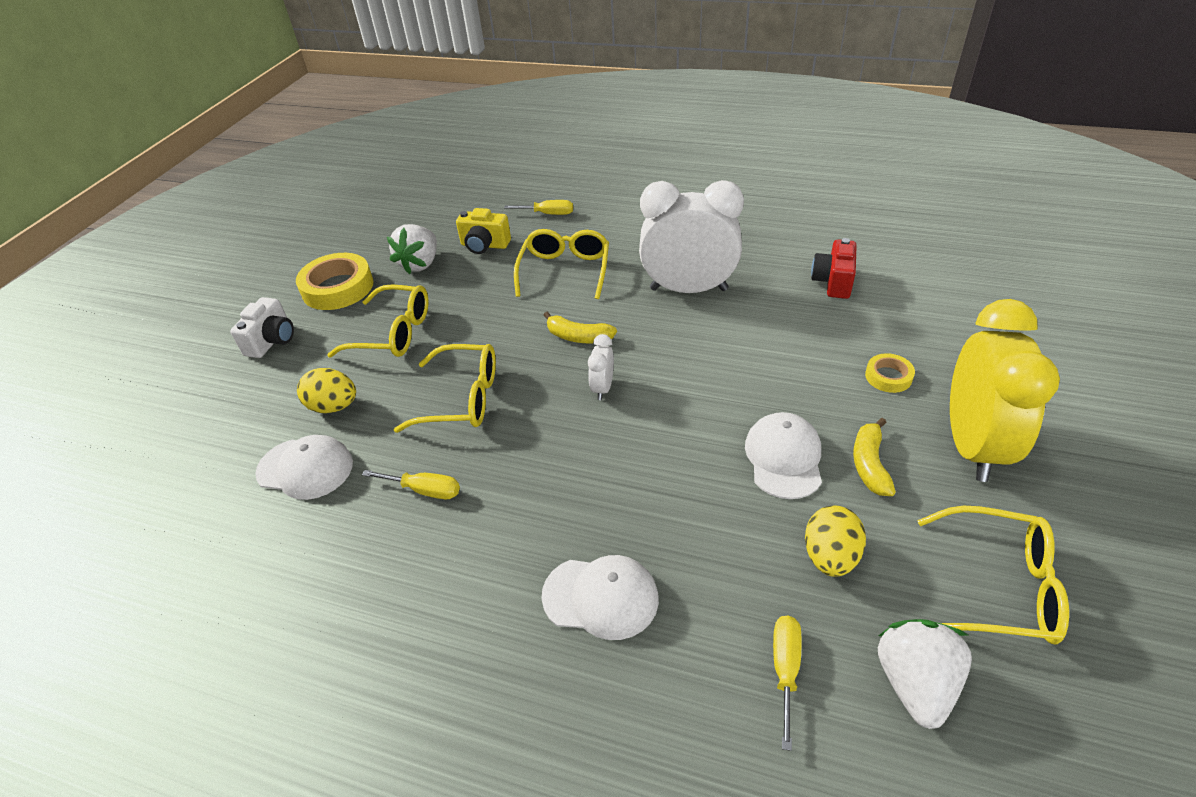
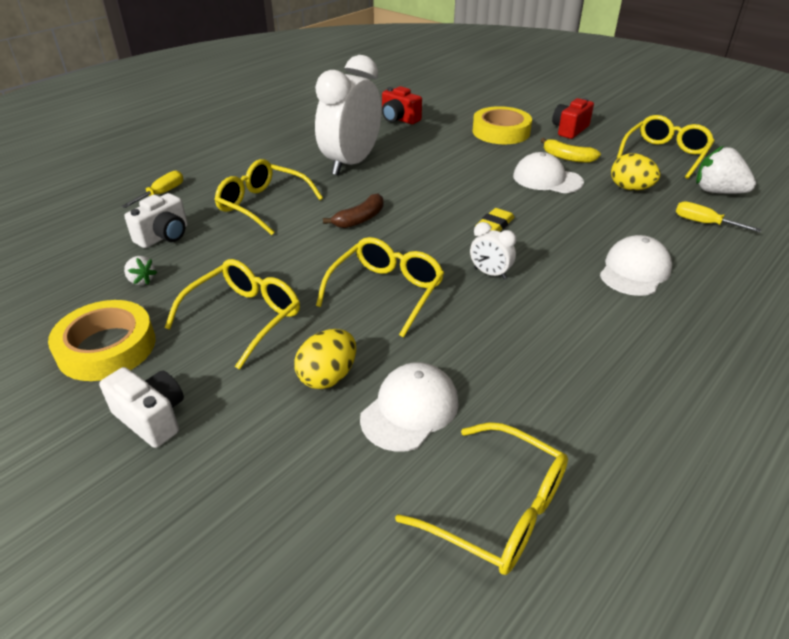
camera: 70 degrees left, 5 degrees down
(202, 557) = (498, 510): none -> yellow glasses
(420, 264) = (141, 280): white strawberry -> white strawberry, size x0.52
(424, 490) = (489, 333): yellow screwdriver -> none
(484, 245) = (164, 236): yellow camera -> white camera
(578, 337) = (360, 219): yellow banana -> brown banana
(602, 388) = (431, 223): white clock -> white clock (490, 273)
(629, 439) = (494, 225): none -> yellow eraser
(888, 376) = (501, 132): yellow tape -> yellow tape, size x1.95
(972, 445) = (569, 130): yellow clock -> red camera

